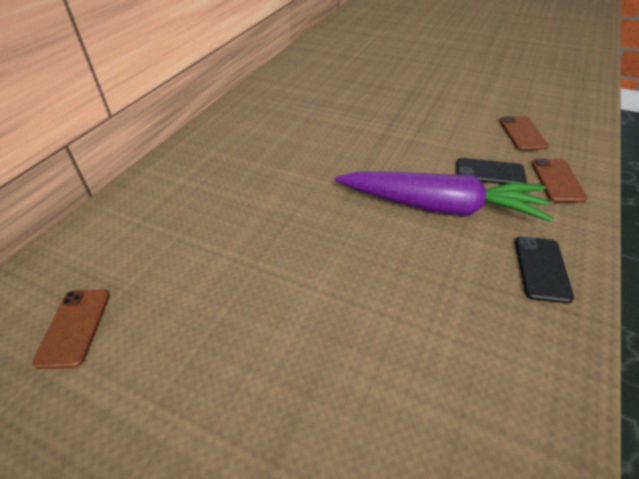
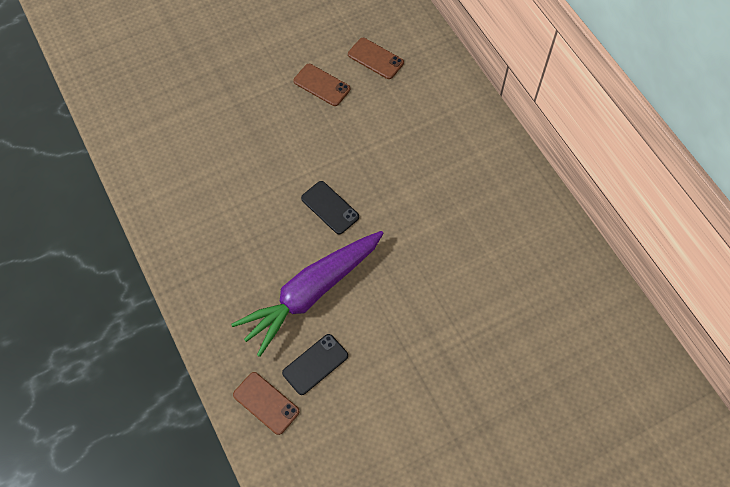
camera: 125 degrees right, 20 degrees up
(522, 133) = (338, 450): brown phone -> brown phone (321, 85)
(541, 269) = (216, 299): black phone -> black phone (330, 207)

